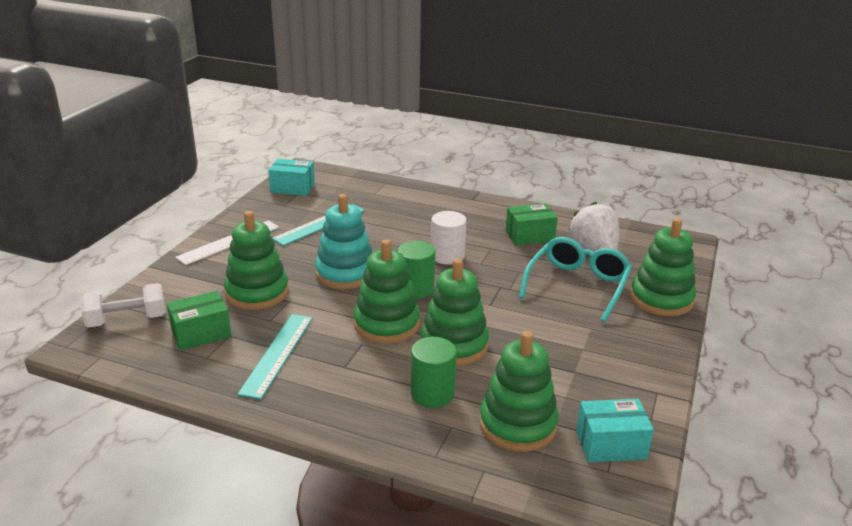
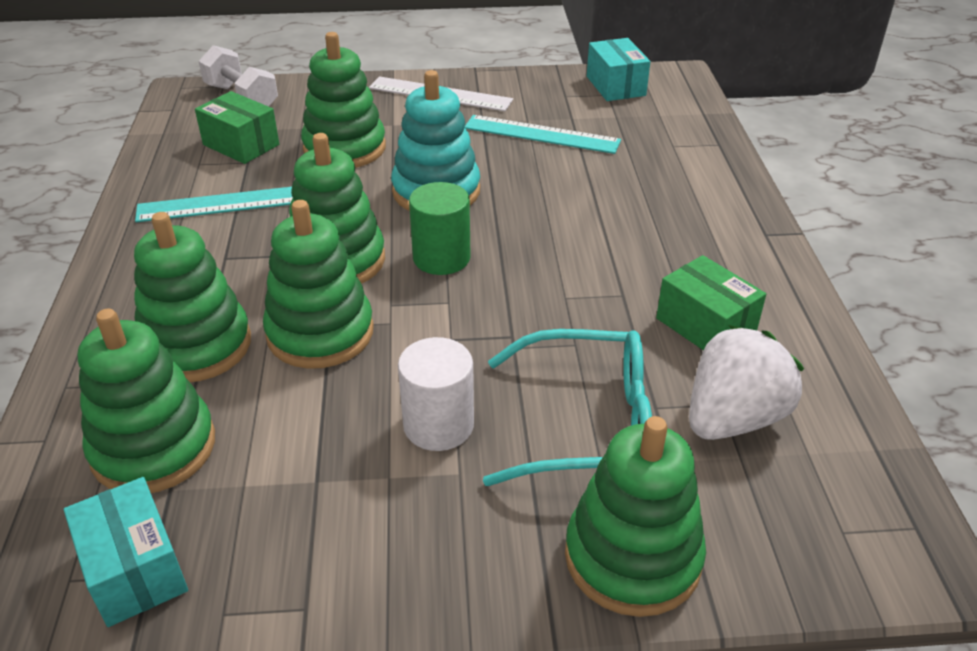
camera: 65 degrees right, 10 degrees up
(432, 393) = (196, 346): green cylinder -> green stacking toy
(447, 256) = (557, 259): white cylinder -> white cylinder (438, 425)

